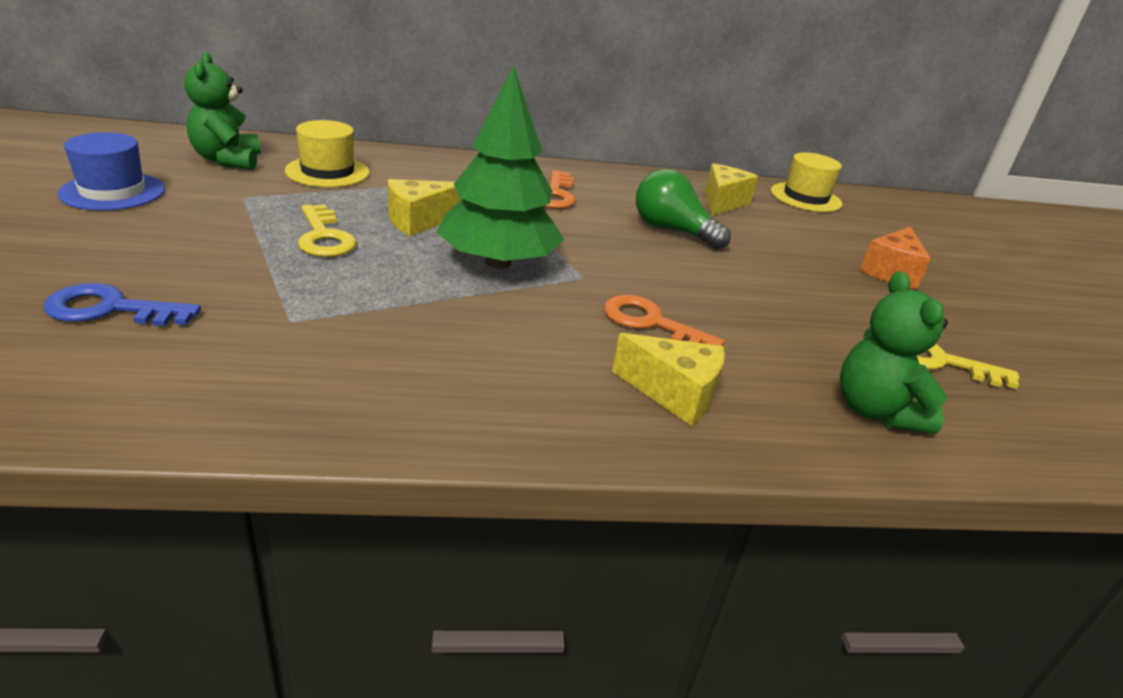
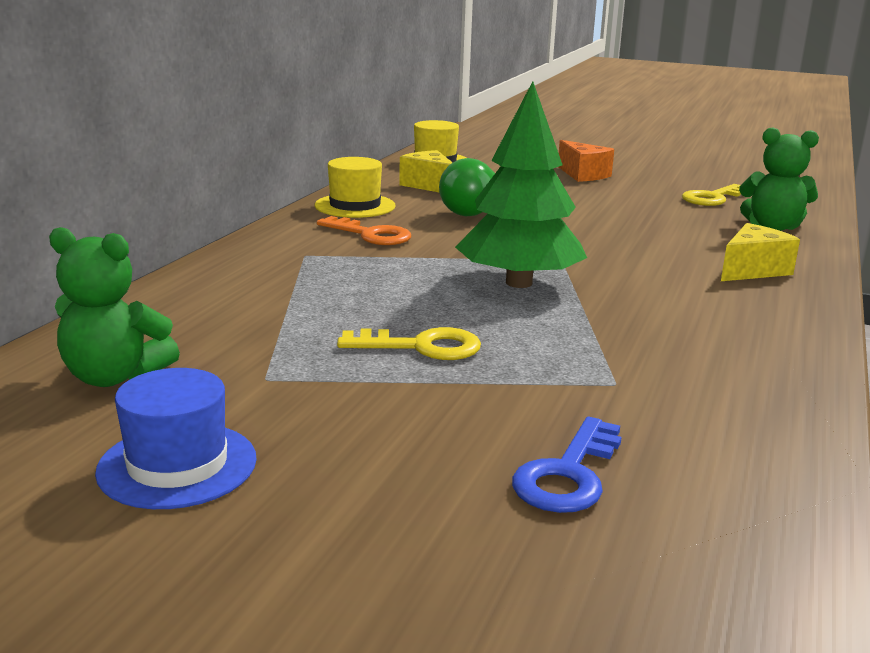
camera: 60 degrees left, 10 degrees down
(327, 172) = (217, 322): yellow hat -> yellow hat (355, 206)
(419, 221) = (402, 298): yellow cheese -> none
(651, 323) = (647, 255): orange key -> none

